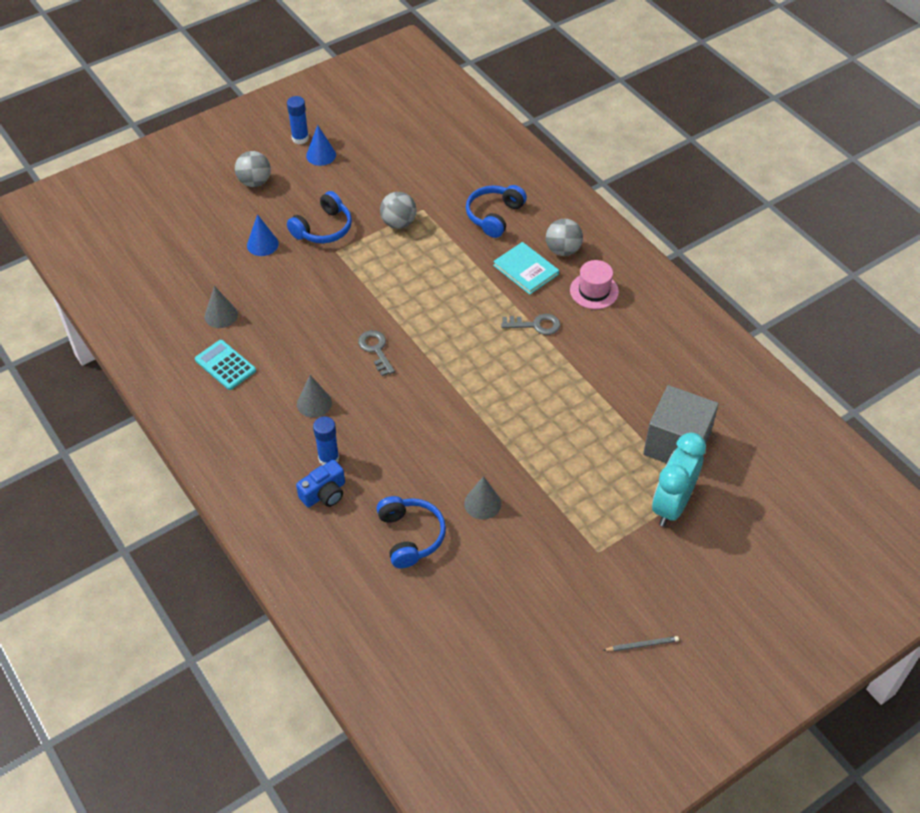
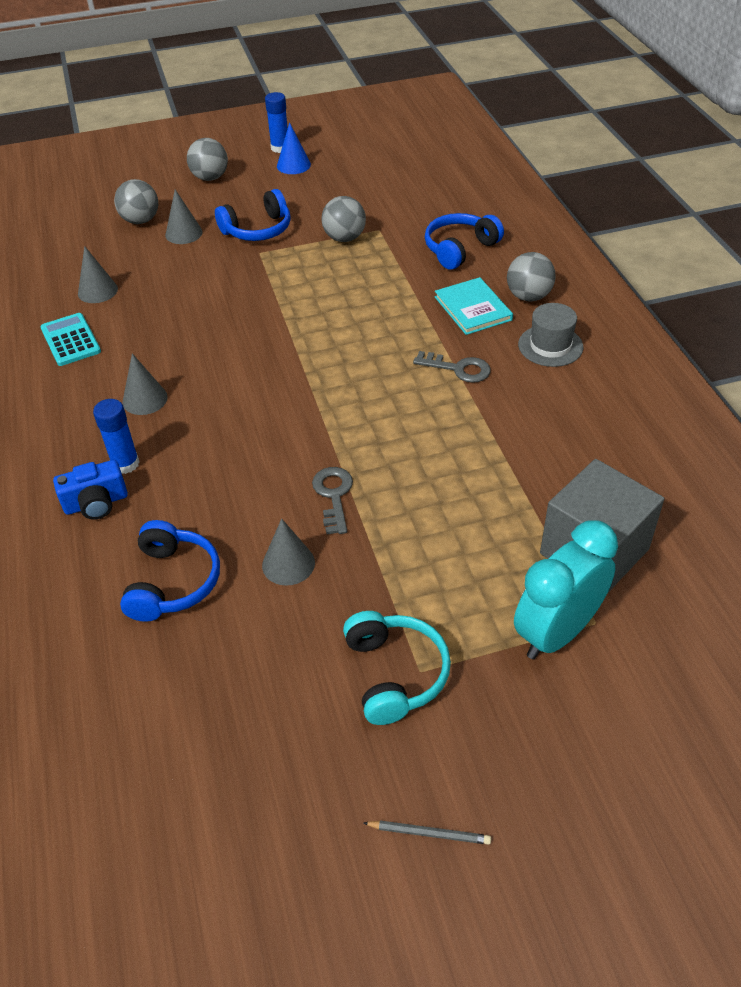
camera: 20 degrees right, 5 degrees down
(218, 238) = (140, 220): none -> grey ball
(262, 244) = (184, 233): blue cone -> grey cone
(376, 350) = (249, 358): grey key -> grey key (334, 496)
(583, 558) = (395, 674): none -> turquoise headphones
(594, 291) = (550, 346): pink hat -> grey hat

